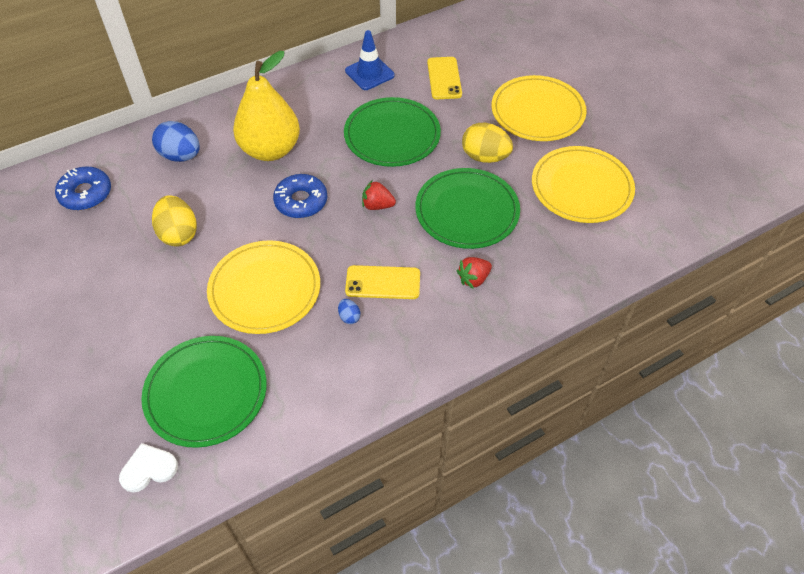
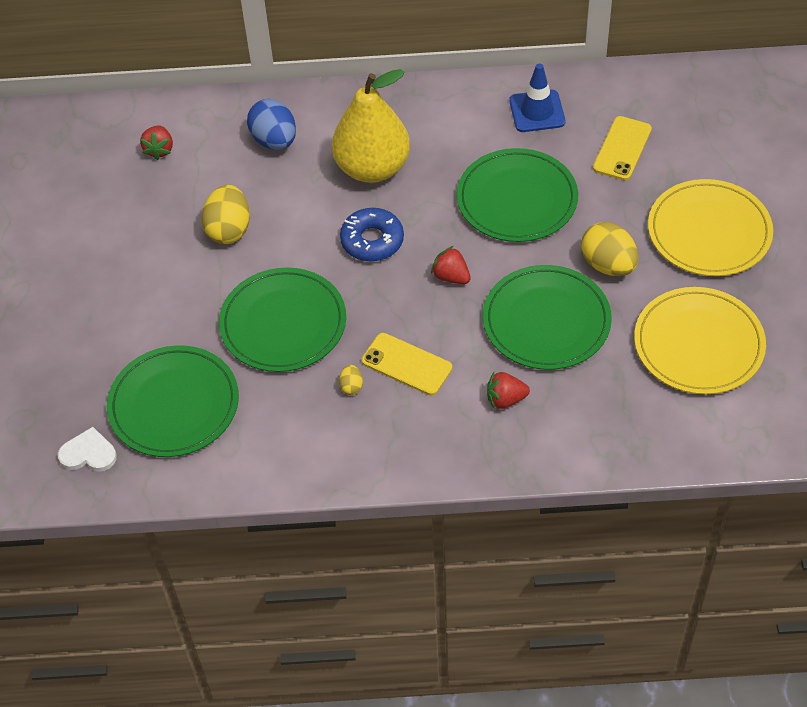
camera: 30 degrees right, 0 degrees up
(86, 194) = (159, 150): blue donut -> red strawberry
(265, 289) = (283, 323): yellow plate -> green plate
(349, 317) = (351, 386): blue egg -> yellow egg

